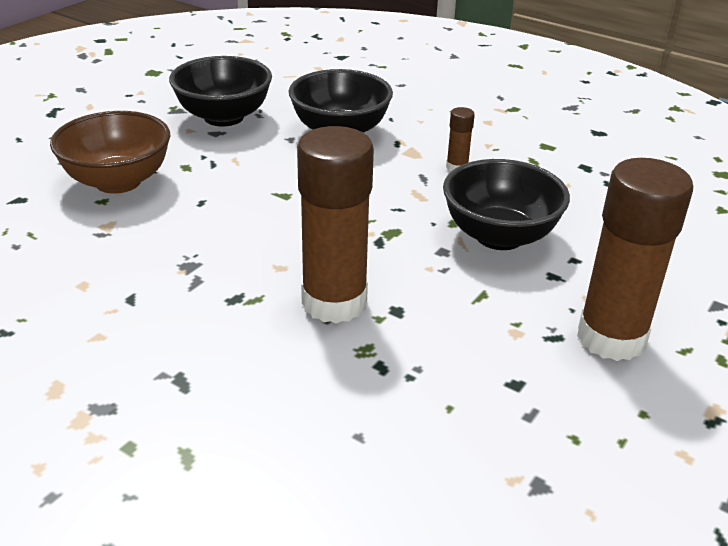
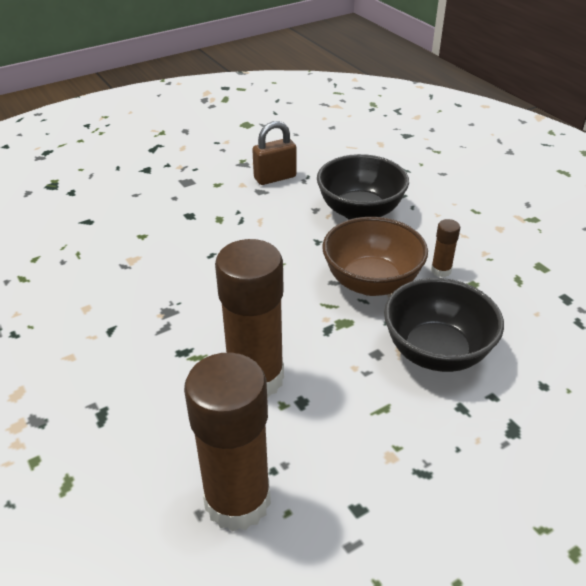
camera: 25 degrees right, 5 degrees up
(118, 181) = (162, 221): brown bowl -> brown bowl (371, 282)
(224, 117) = (275, 178): black bowl -> brown padlock
(611, 338) = (476, 491): brown glue stick -> brown glue stick (237, 501)

